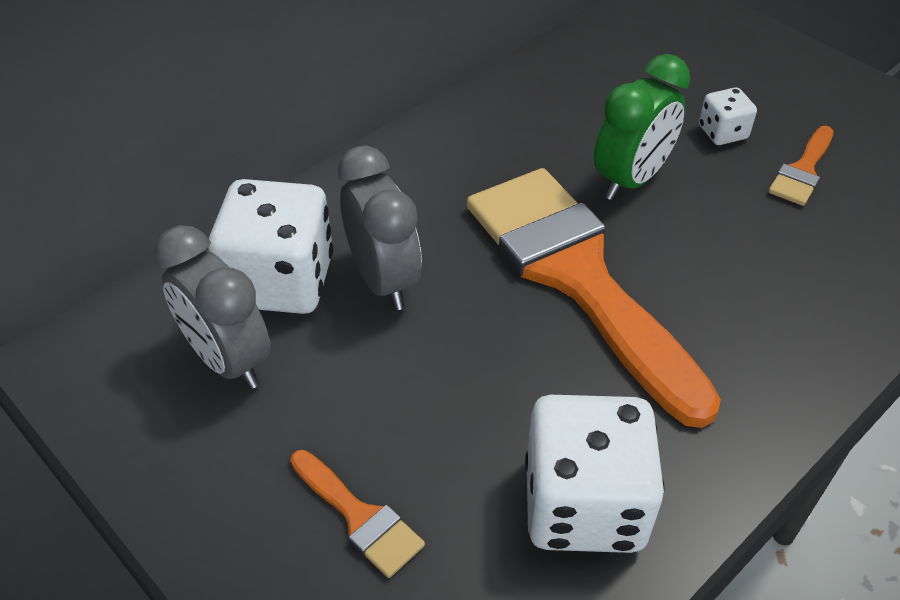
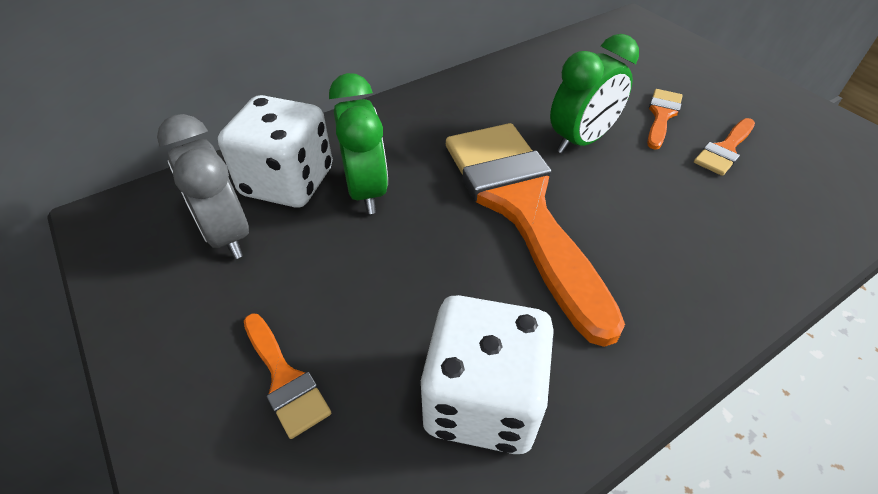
camera: 10 degrees right, 0 degrees up
(383, 280) = (366, 191): grey clock -> green clock
(722, 133) = (661, 115): white dice -> orange brush

